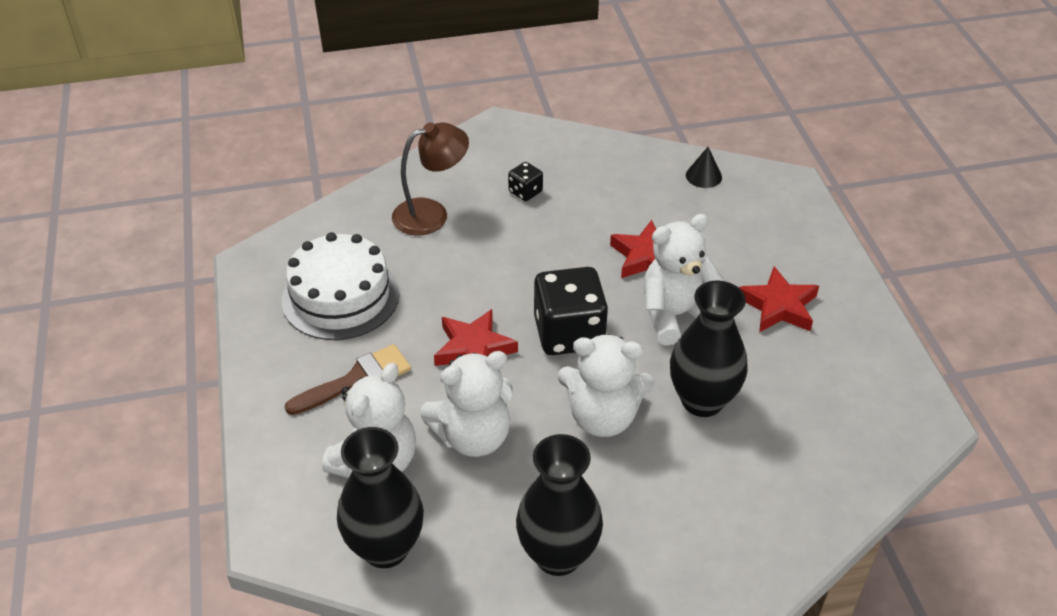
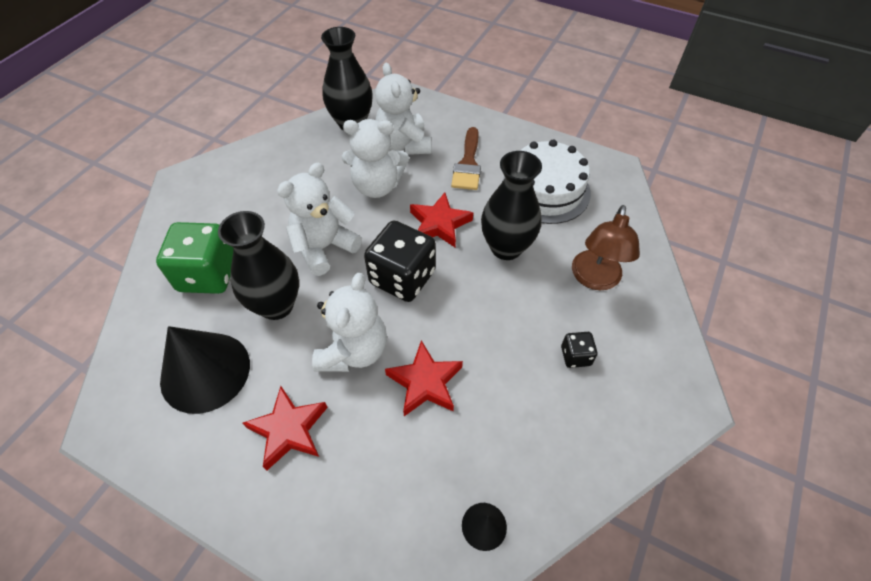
camera: 130 degrees right, 10 degrees up
(473, 437) = (377, 186): white teddy bear -> white teddy bear turned 105 degrees counterclockwise
(558, 555) = (273, 174): black vase -> black vase (506, 247)
(741, 486) = (208, 274): none -> green dice
(813, 395) = (205, 371): none -> black cone

